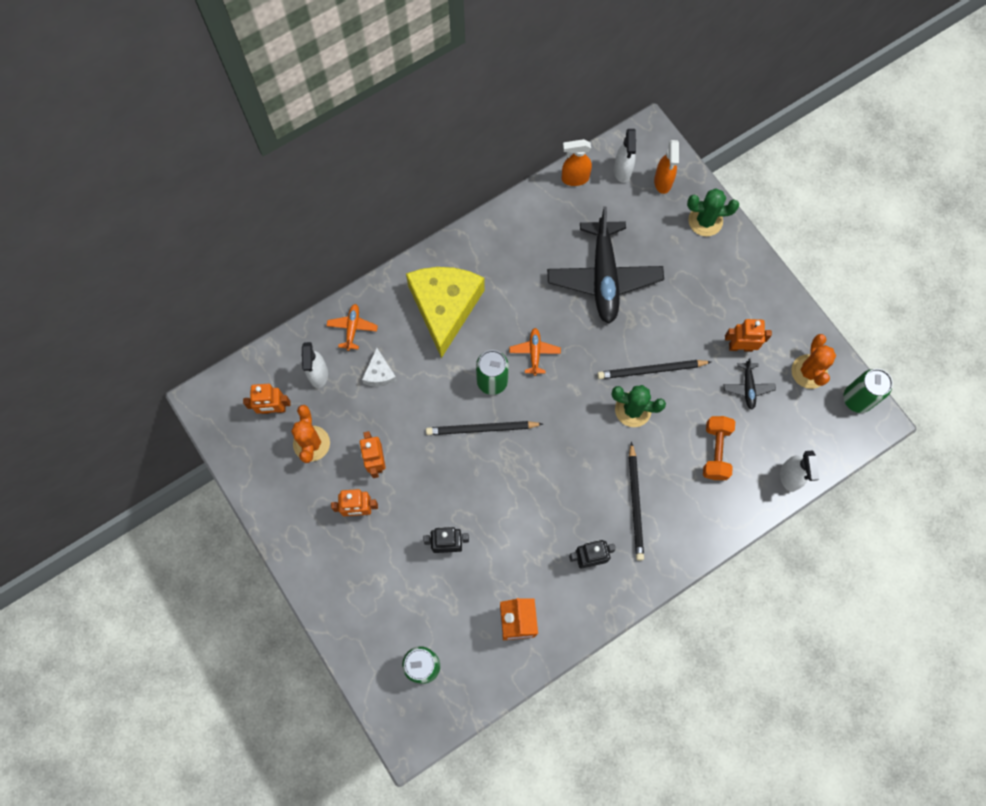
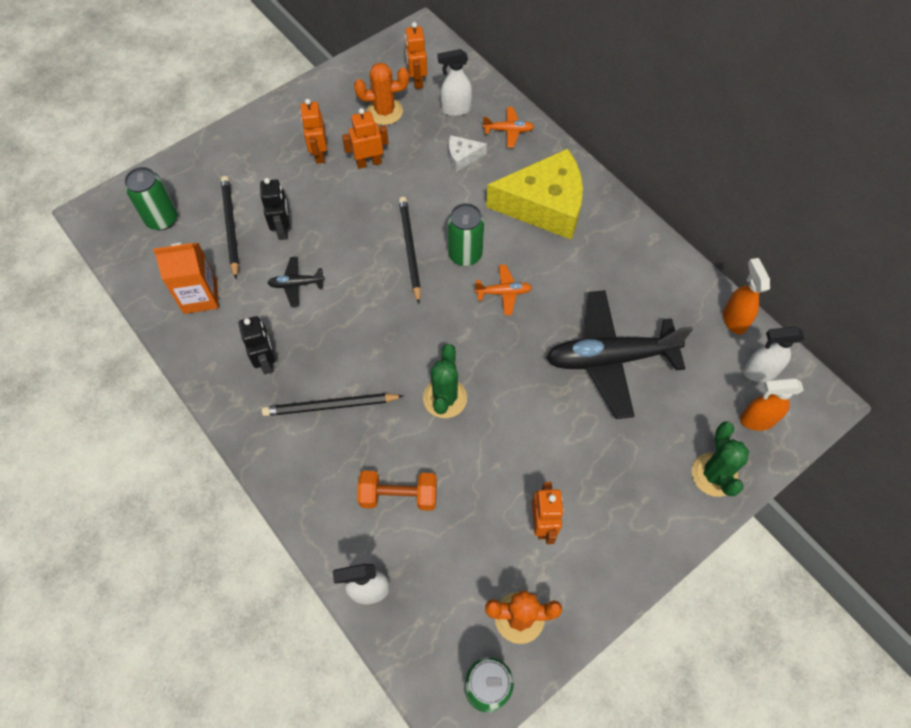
camera: 85 degrees right, 10 degrees down
(651, 370) = (497, 417): black pencil -> black pencil (230, 227)
(748, 387) = (487, 534): black plane -> black plane (296, 284)

